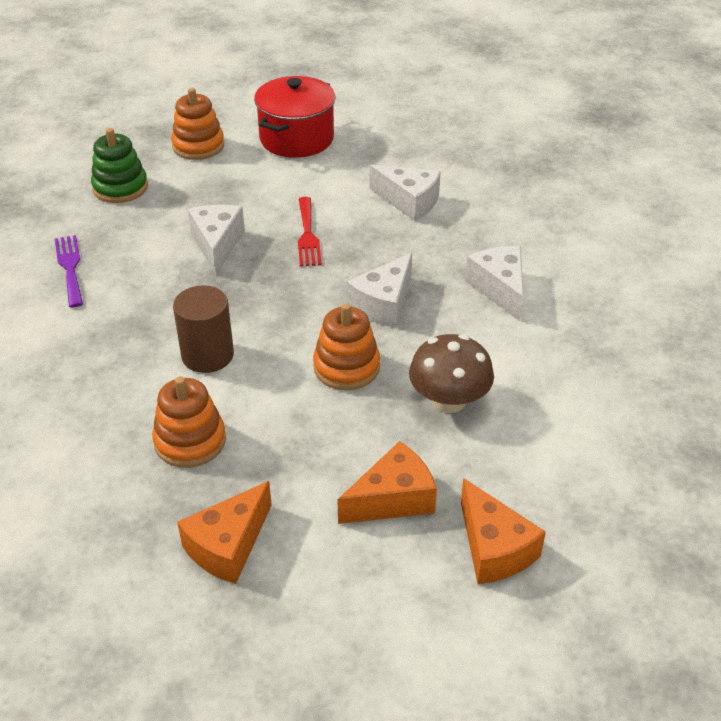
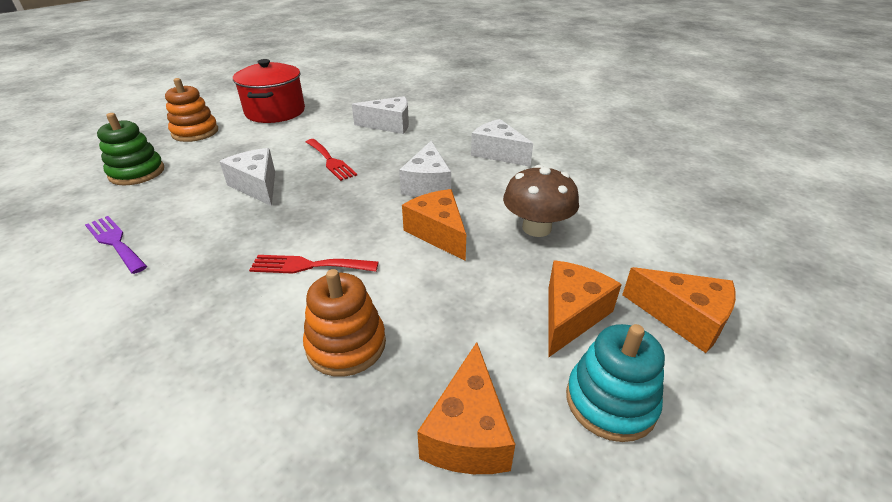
camera: 30 degrees left, 5 degrees down
(207, 355) = (308, 265): brown cylinder -> red fork
(346, 367) = (438, 233): orange stacking toy -> orange cheese
(353, 578) = (610, 401): none -> turquoise stacking toy

